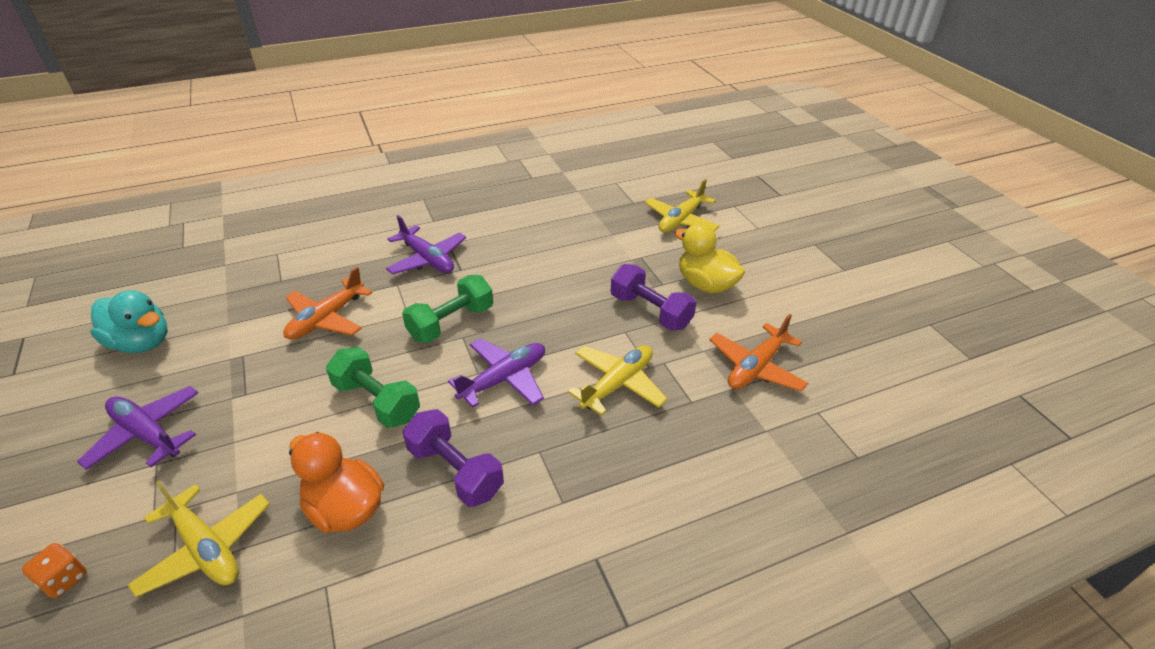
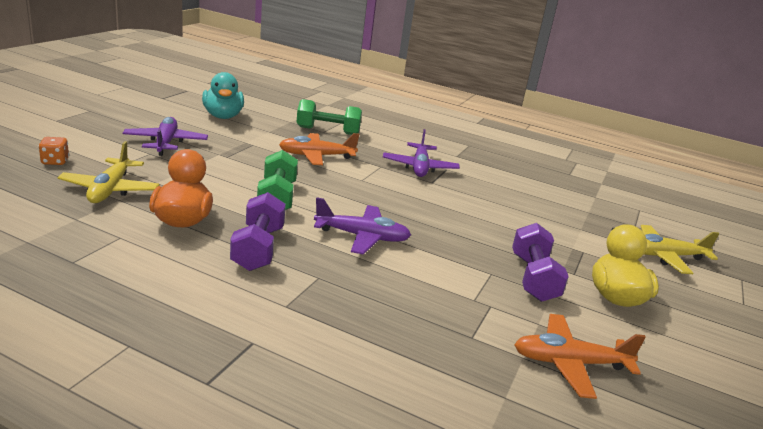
camera: 45 degrees right, 15 degrees down
(451, 323) = (380, 197): green dumbbell -> green dumbbell (328, 131)
(617, 384) = (432, 290): yellow plane -> none

